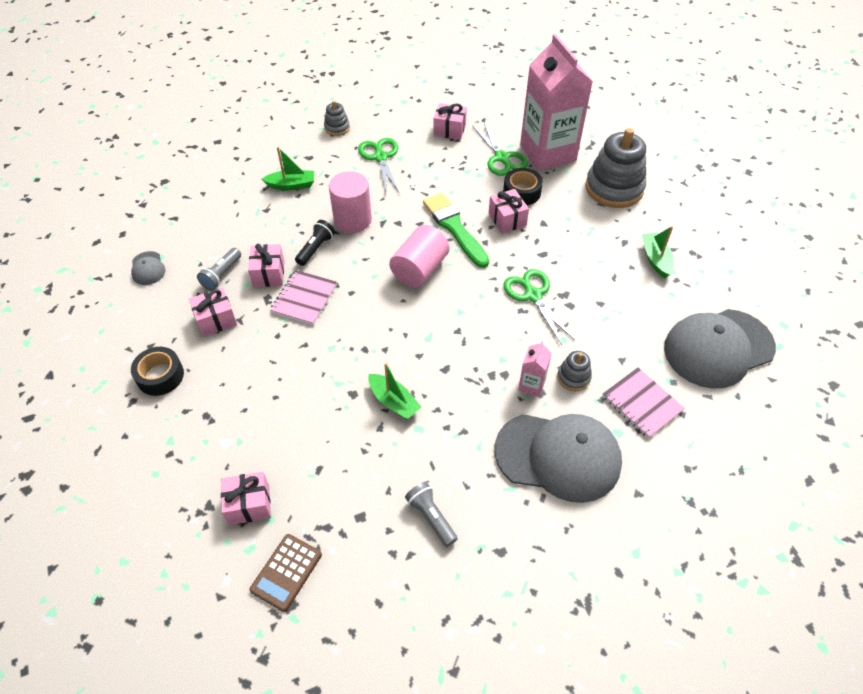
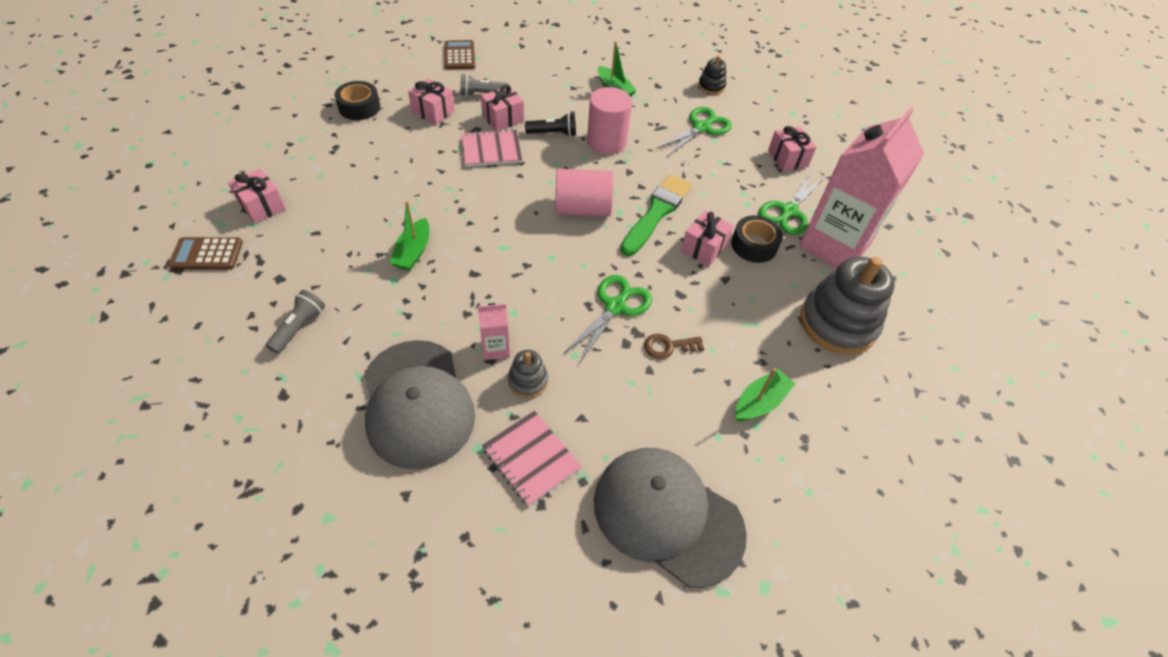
camera: 55 degrees right, 0 degrees up
(148, 268) = (459, 55): grey cap -> brown calculator
(337, 128) = (711, 86): grey stacking toy -> black stacking toy
(586, 283) = (668, 346): none -> brown key
(642, 403) = (531, 458): pink notebook -> pink notebook turned 60 degrees counterclockwise

